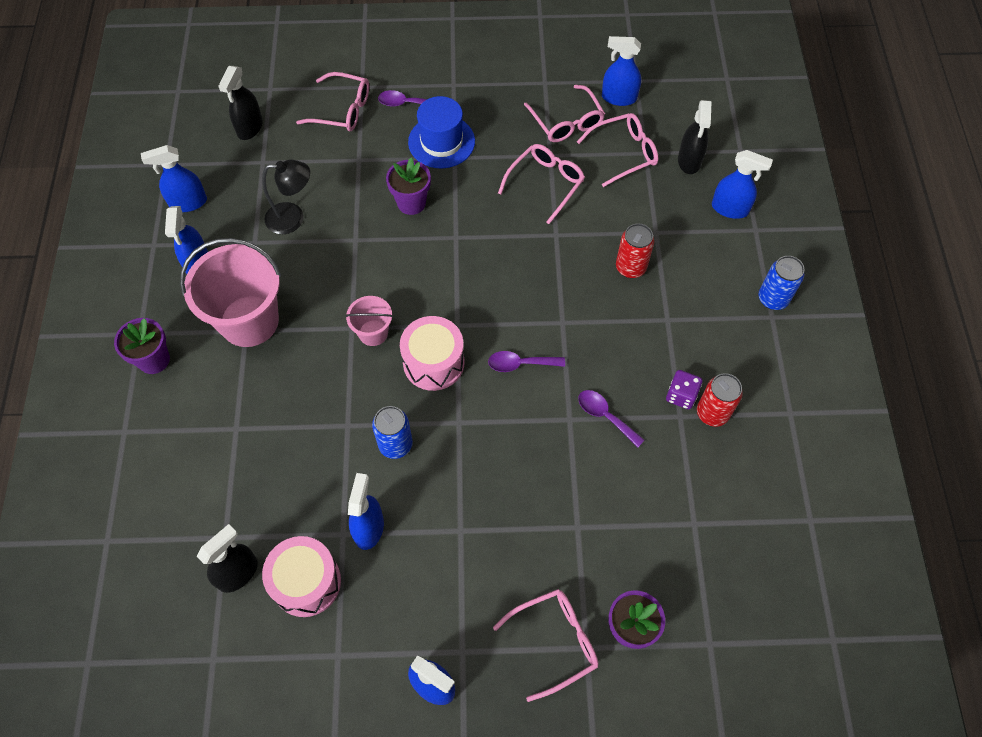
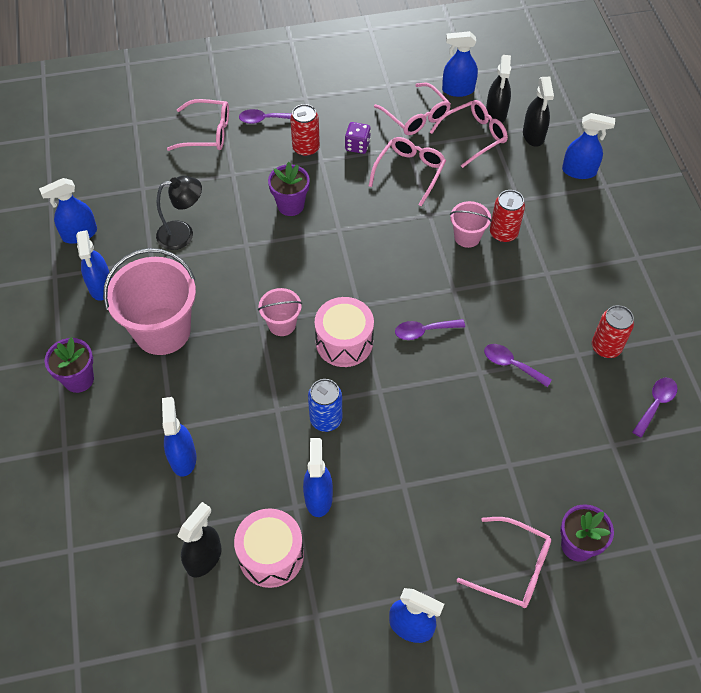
camera: 10 degrees left, 5 degrees down
(240, 461) = (183, 458): none -> blue spray bottle
(249, 128) = (123, 160): black spray bottle -> black spray bottle (496, 114)
(441, 142) = (306, 148): blue hat -> red can
(555, 641) = (513, 568): pink glasses -> pink glasses turned 60 degrees clockwise
(590, 265) = (467, 237): none -> pink bucket
(681, 395) = (575, 336): purple dice -> purple dice (357, 146)
(752, 485) = (656, 404): none -> purple spoon
(773, 299) = (635, 242): blue can -> none

